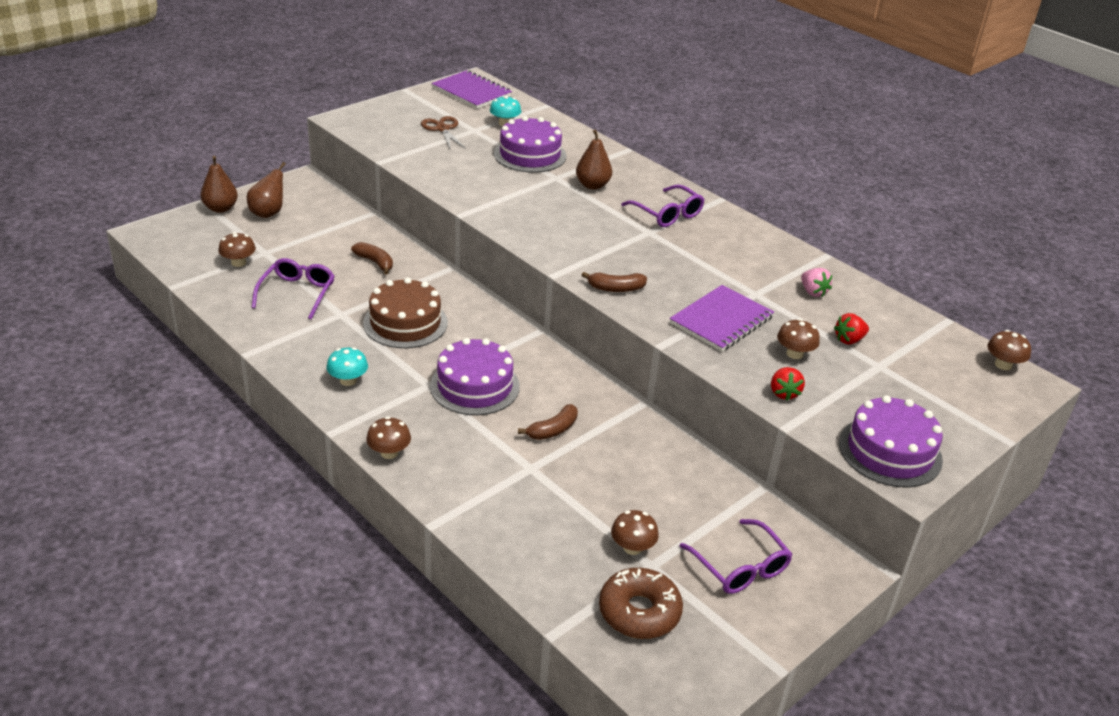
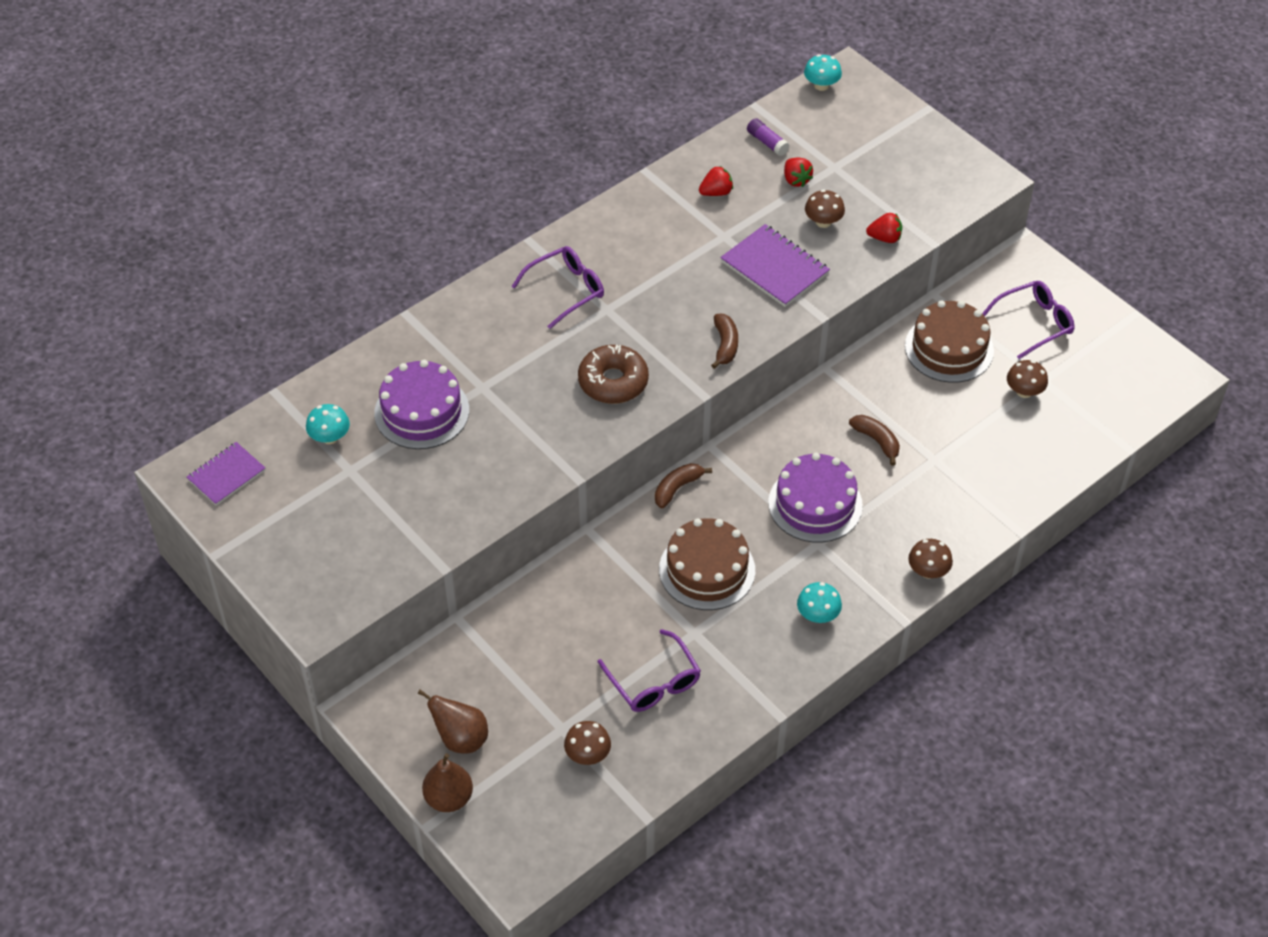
camera: 85 degrees left, 15 degrees up
(297, 293) = (653, 681): purple glasses -> purple glasses turned 135 degrees counterclockwise
(375, 262) = (580, 608): brown banana -> brown banana (677, 488)
(442, 129) = (347, 505): brown scissors -> none
(471, 92) = (226, 475): purple notebook -> purple notebook, size x0.66
(592, 185) = (501, 353): brown pear -> none
(639, 612) = (1095, 392): brown donut -> brown donut (613, 382)
(687, 491) = (949, 348): none -> brown cake
(813, 292) = (716, 192): pink strawberry -> red strawberry
(890, 451) = (954, 183): purple cake -> none
(896, 325) = (767, 142): none -> purple glue stick
(1003, 365) = (821, 85): brown mushroom -> turquoise mushroom

